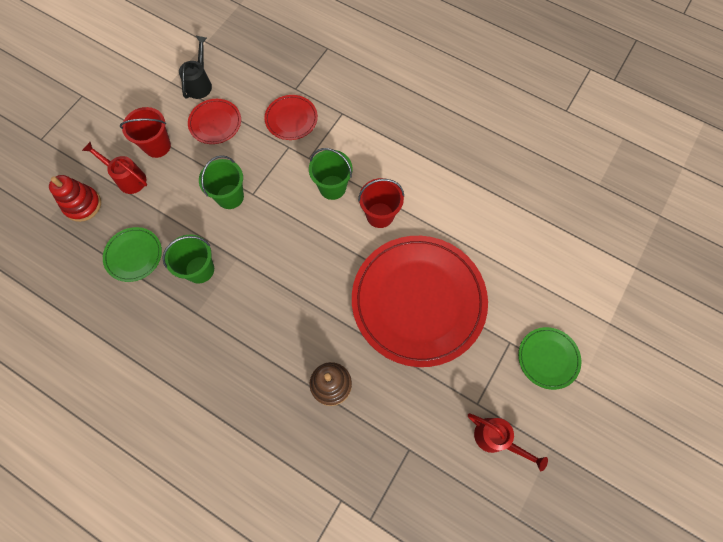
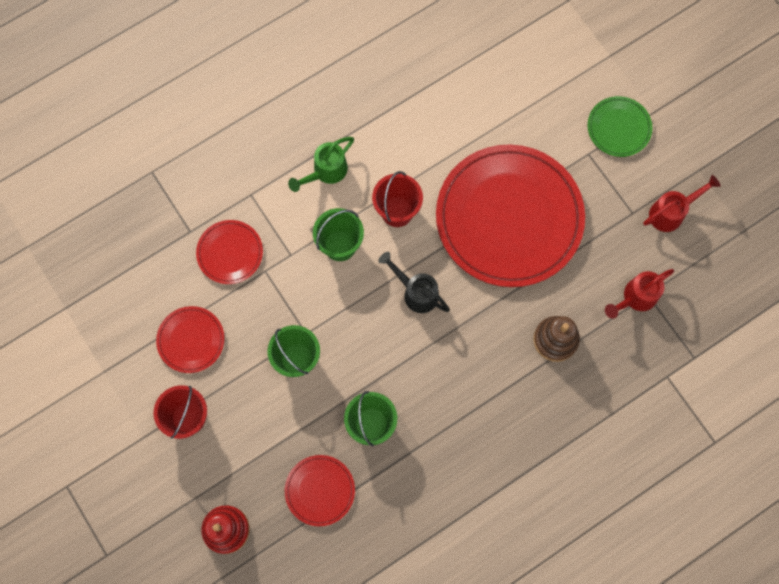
camera: 65 degrees left, 5 degrees up
(127, 178) = (216, 466): red watering can -> red watering can (635, 298)
(134, 255) = (320, 490): green plate -> red plate
(200, 83) = (124, 337): black watering can -> black watering can (416, 292)
(385, 153) = (326, 172): none -> green watering can

